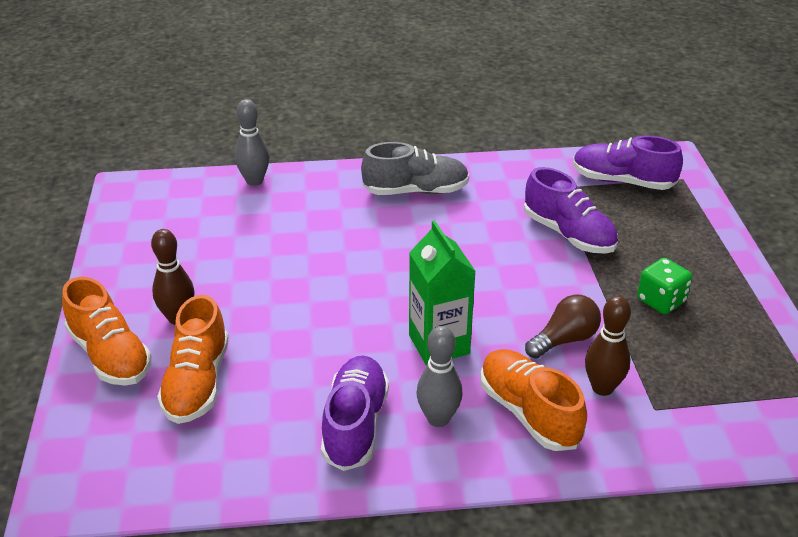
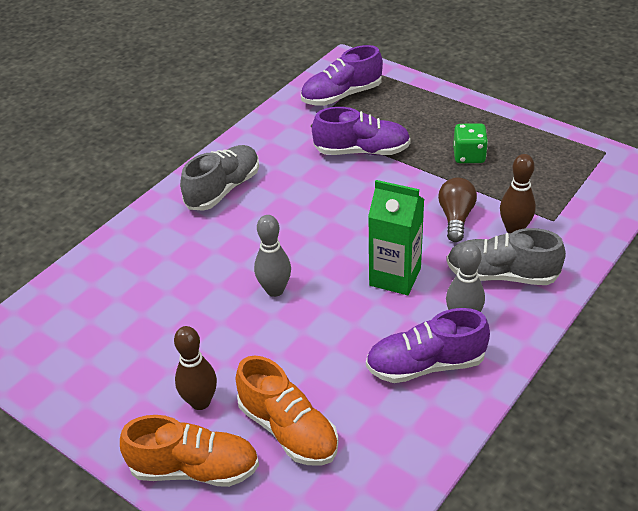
camera: 45 degrees left, 5 degrees up
(254, 181) = (90, 265): grey bowling pin -> grey bowling pin (275, 290)
(355, 424) = (425, 365): purple shoe -> purple shoe turned 60 degrees counterclockwise
(528, 413) = (501, 275): orange shoe -> grey shoe

